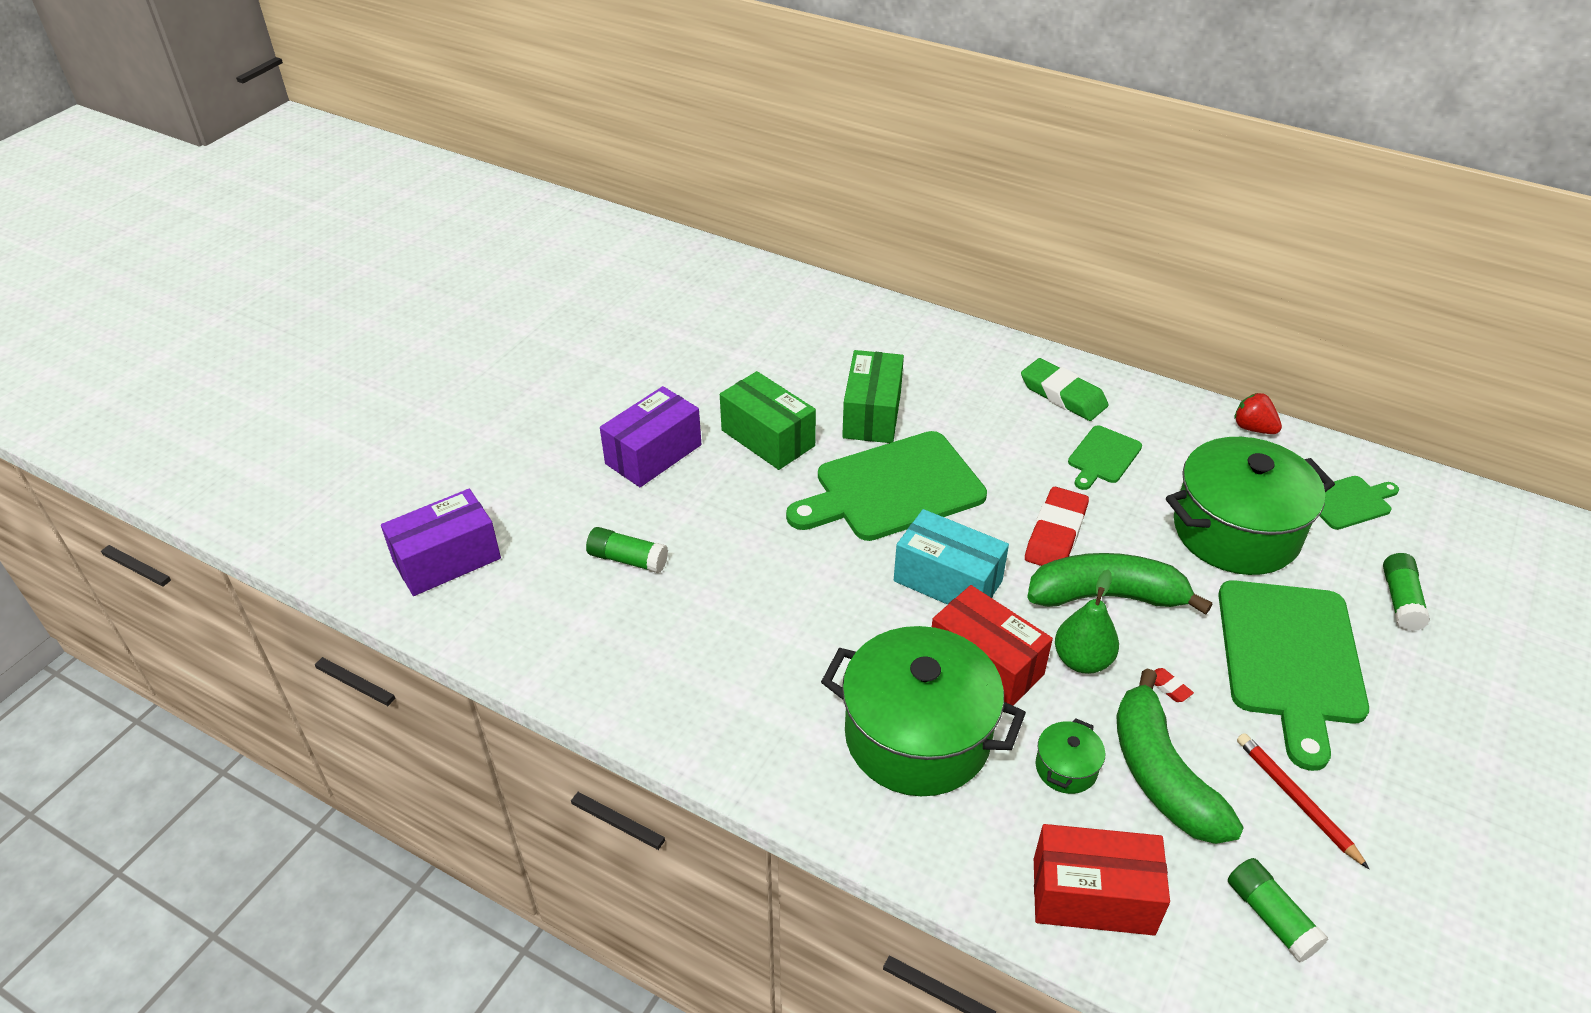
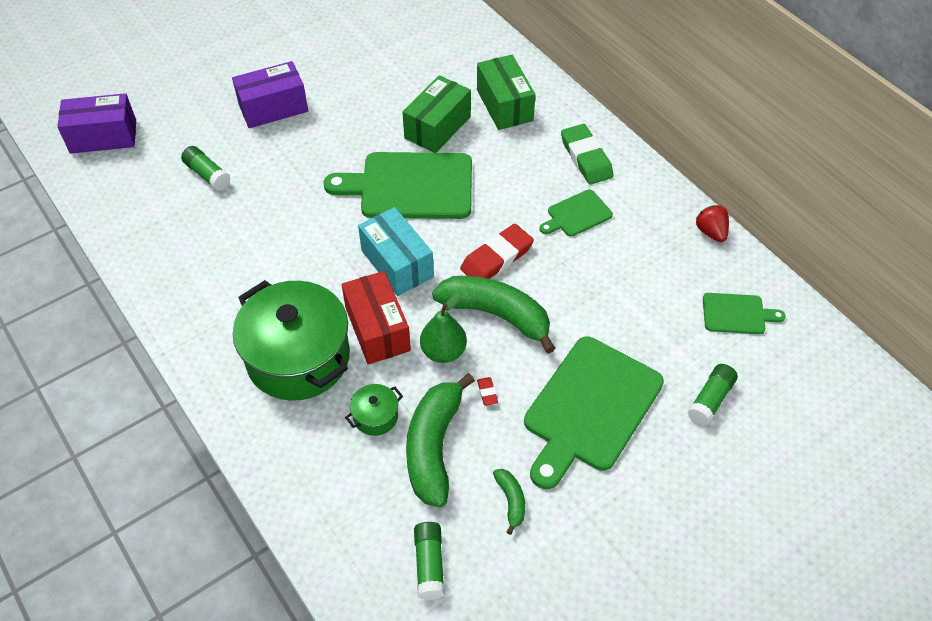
camera: 25 degrees right, 10 degrees up
(768, 438) = (355, 121): green box -> green box (504, 105)
(1093, 896) = (328, 501): red box -> none
(1236, 531) = (629, 304): green pot -> none
(1296, 800) = (511, 501): red pencil -> green banana

